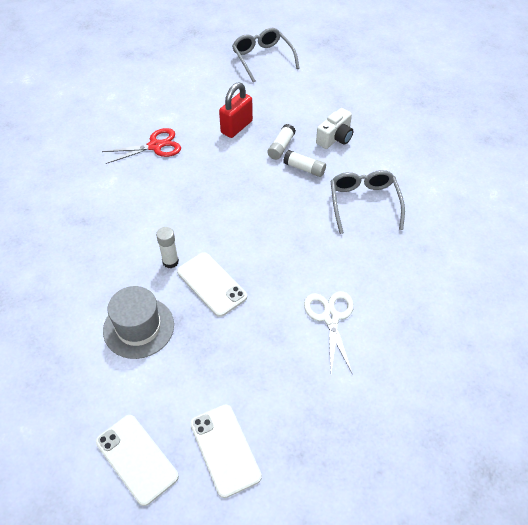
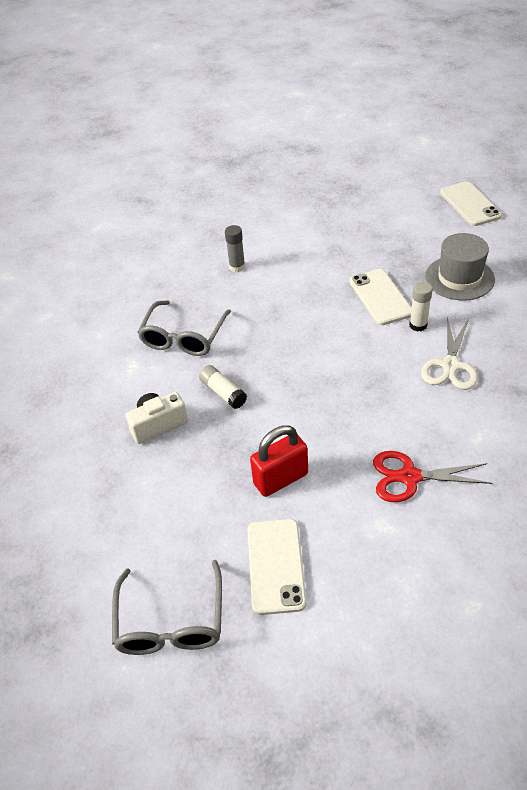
camera: 155 degrees left, 5 degrees down
(225, 450) = (402, 198): white phone -> white phone (276, 565)
(281, 147) = (235, 430): white glue stick -> none
(330, 317) = (282, 252): white scissors -> white scissors (450, 365)
(365, 287) = (237, 267): none -> grey glue stick

